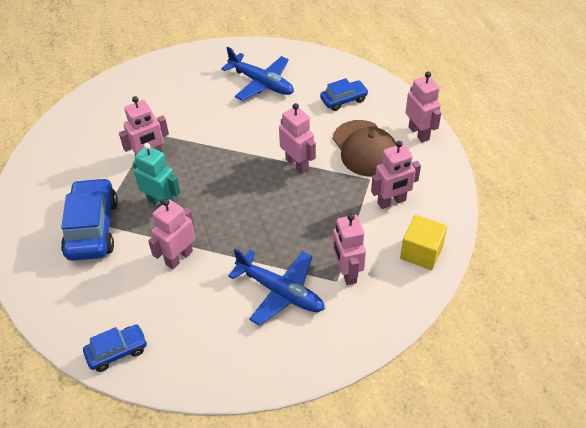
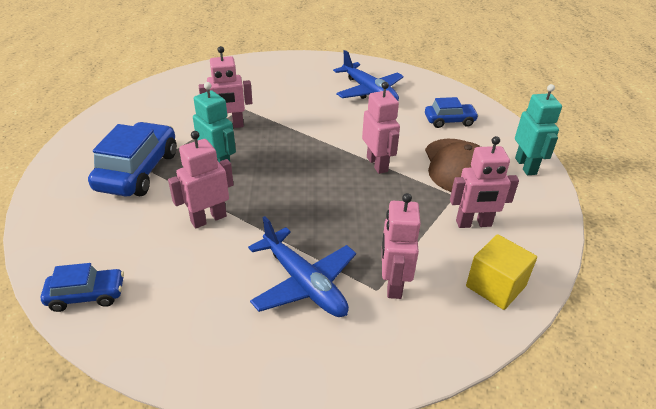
camera: 15 degrees right, 10 degrees down
(419, 133) = (526, 166): pink robot -> turquoise robot

